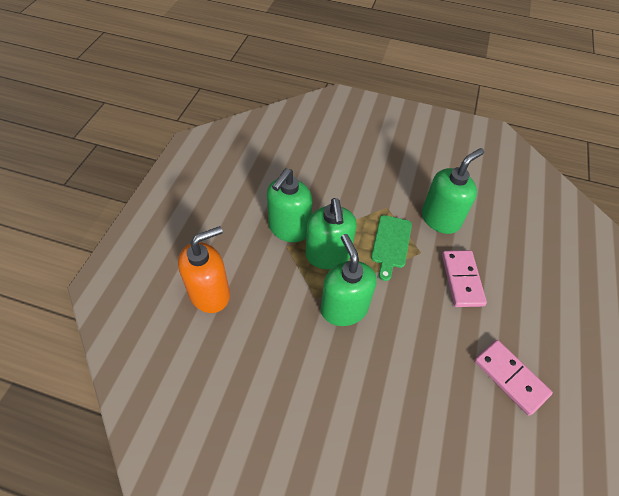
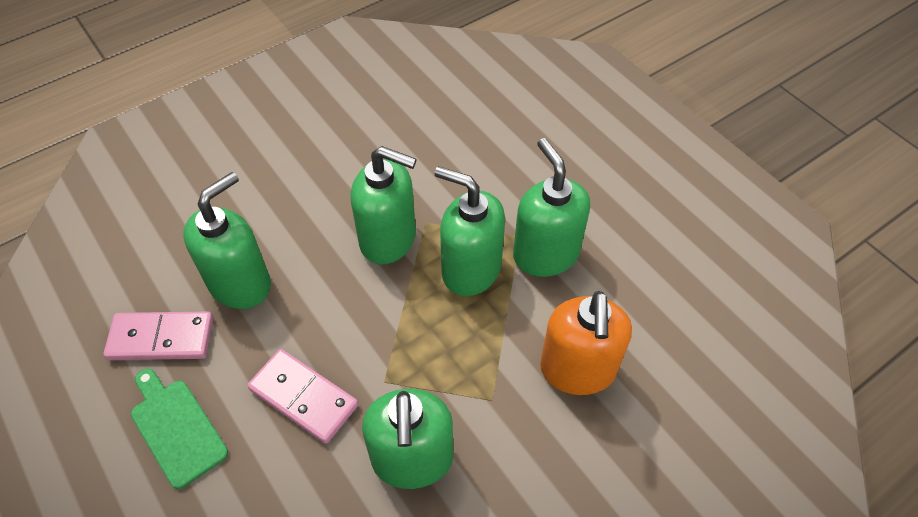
camera: 130 degrees right, 0 degrees up
(210, 293) = (511, 137): orange soap dispenser -> orange soap dispenser (577, 370)
(390, 244) = (428, 354): green cutting board -> green cutting board (176, 428)
(443, 365) = (240, 283): none -> green soap dispenser

